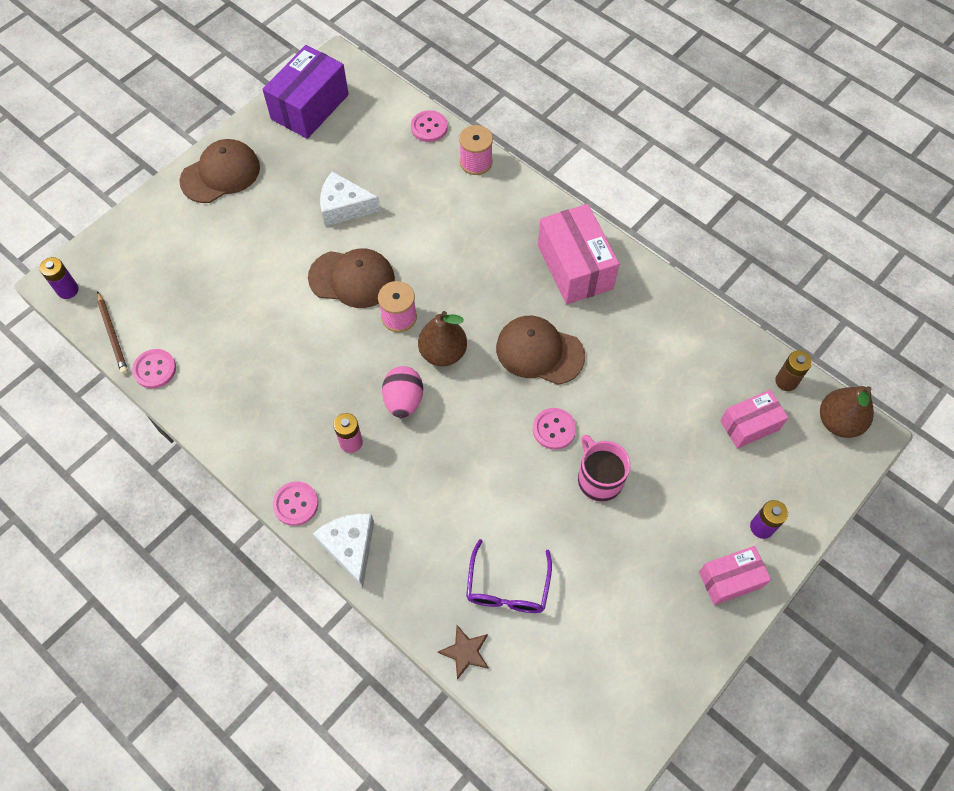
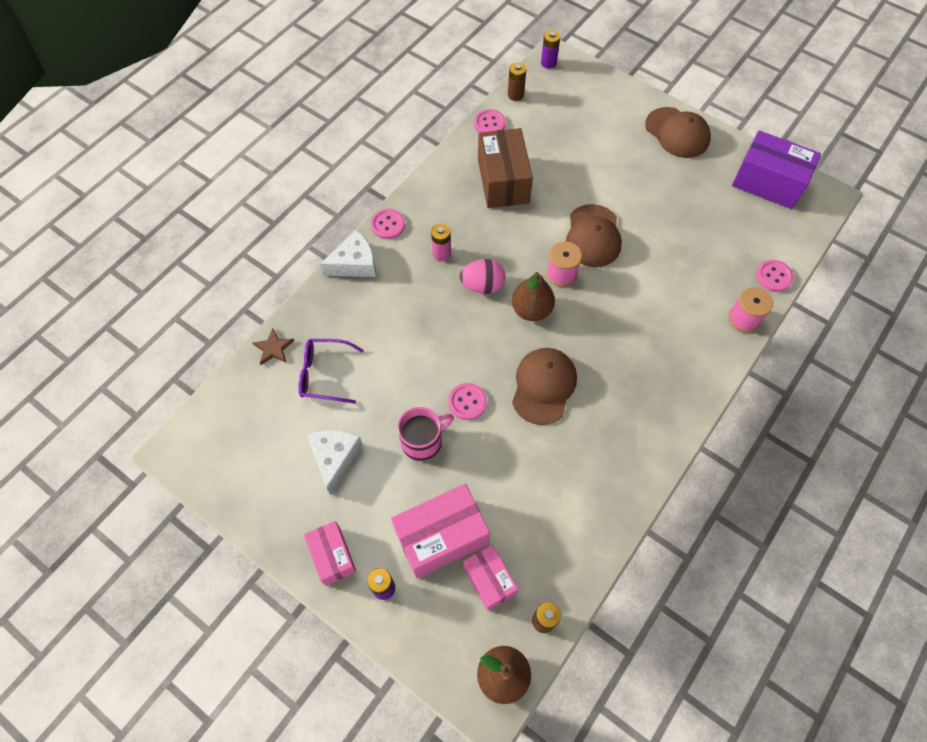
camera: 85 degrees right, 0 degrees up
(113, 334) = (515, 95): brown pencil -> brown battery
(253, 363) = (503, 181): none -> brown box
(344, 207) = (665, 221): white cheese -> white cheese (335, 458)
(575, 267) = (641, 412): pink box -> pink box (441, 537)

